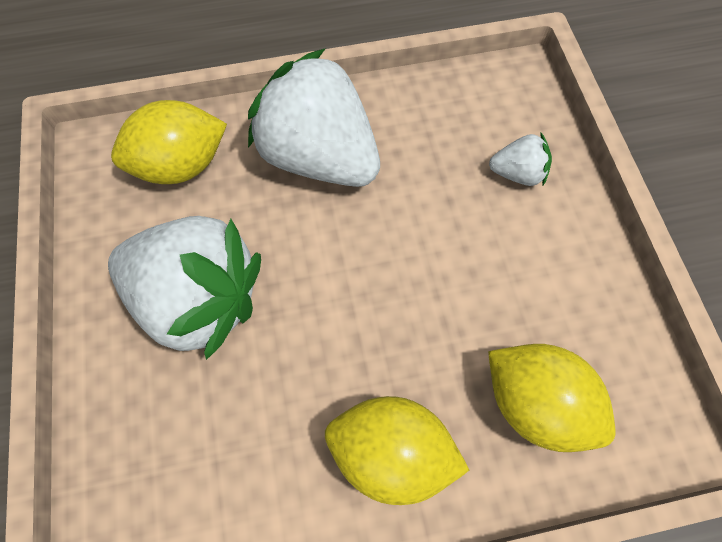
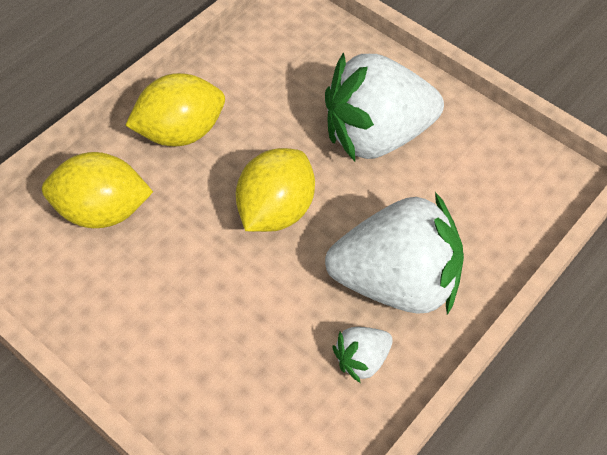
camera: 140 degrees right, 10 degrees down
(181, 165) = (488, 206): yellow lemon -> yellow lemon (275, 210)
(517, 173) = (218, 381): white strawberry -> white strawberry (361, 360)

